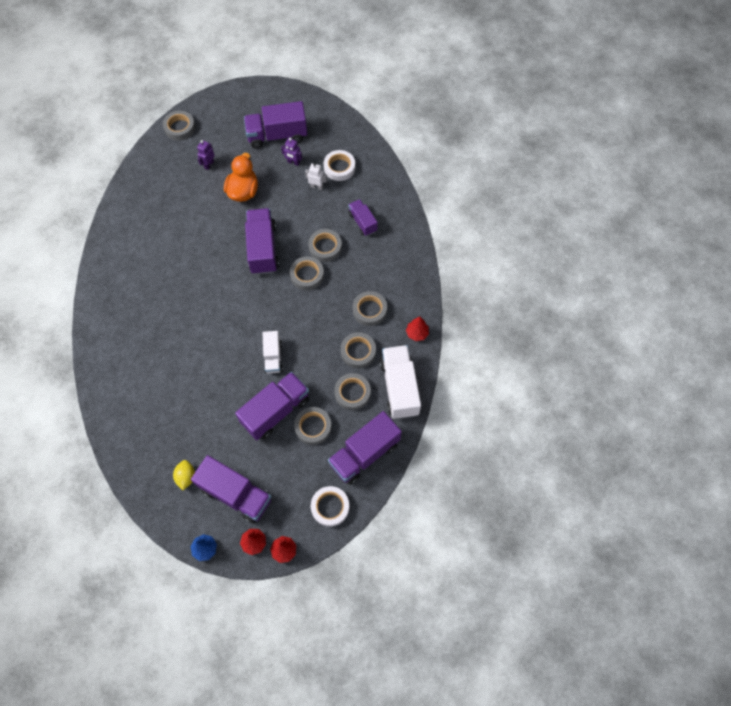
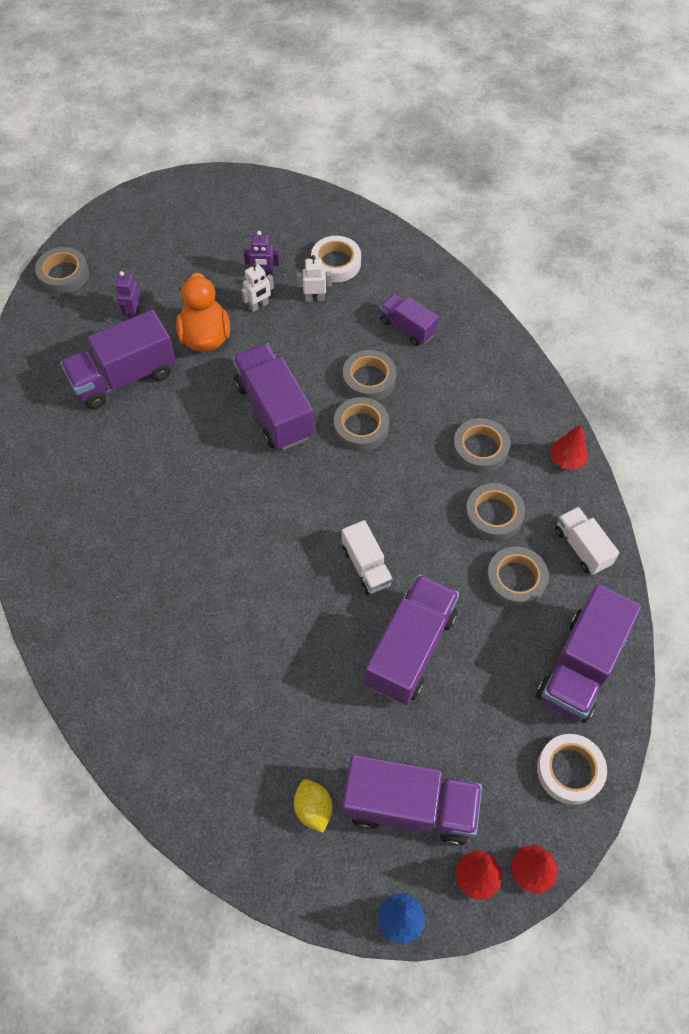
camera: 20 degrees left, 5 degrees down
(277, 135) = (221, 244): purple truck -> purple truck (124, 377)
(282, 181) = (259, 306): none -> white robot
(313, 427) = (481, 653): grey tape -> none
(399, 387) = (581, 547): white truck -> white truck, size x0.57

